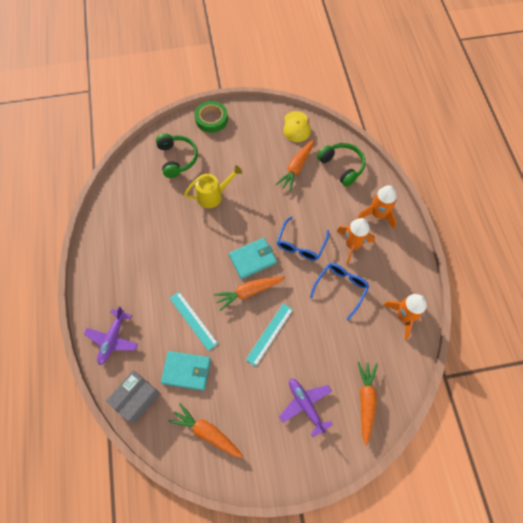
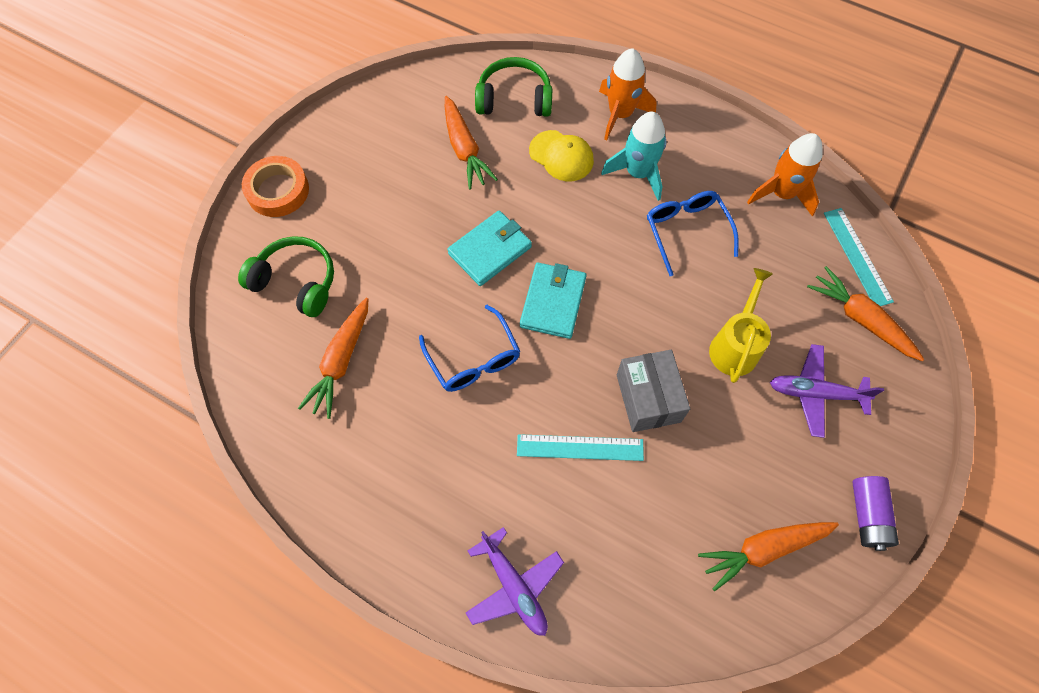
camera: 50 degrees left, 0 degrees up
(136, 398) = (638, 616): grey box -> grey box (648, 398)
(186, 371) = (650, 512): turquoise wallet -> turquoise wallet (490, 250)
(211, 119) = (278, 190): green tape -> orange tape
(213, 195) = (406, 279): yellow watering can -> yellow watering can (735, 345)
(249, 292) = (598, 343): orange carrot -> orange carrot (341, 361)
(261, 471) = (867, 515): none -> purple battery
(269, 334) = (682, 363): turquoise ruler -> turquoise ruler (857, 256)
(296, 127) = (401, 102): yellow cap -> yellow cap (561, 156)
(301, 244) = (583, 229): blue glasses -> blue glasses (473, 359)
(352, 245) = (638, 173): orange rocket -> turquoise rocket

